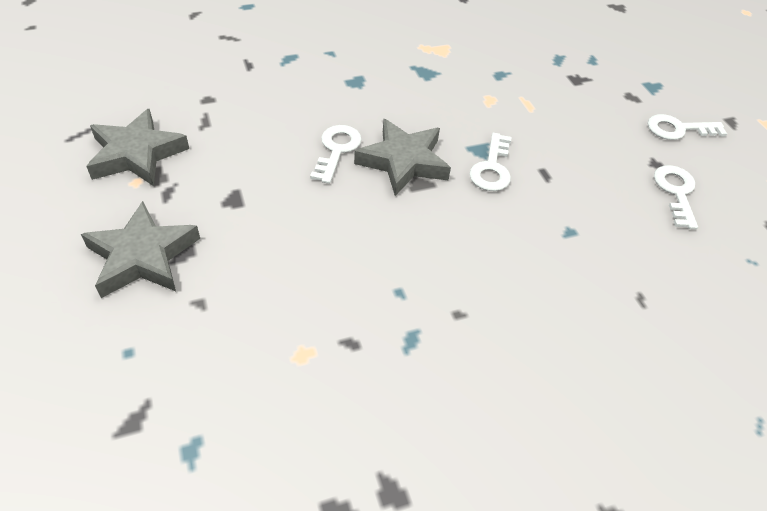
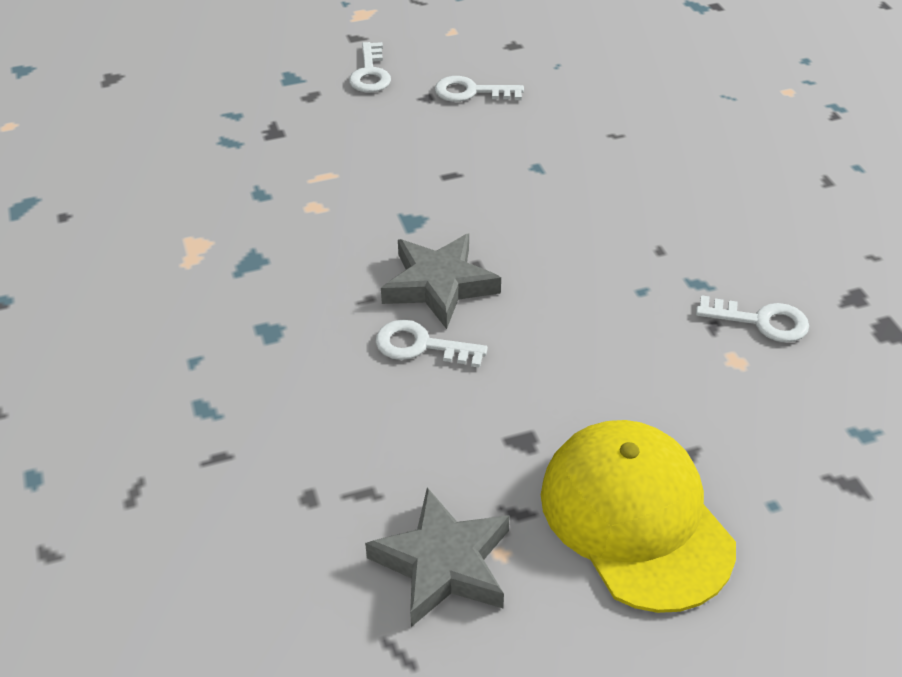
camera: 85 degrees left, 5 degrees down
(142, 256) = (635, 518): grey star -> yellow cap
(492, 168) = (445, 213): white key -> white key (761, 321)

